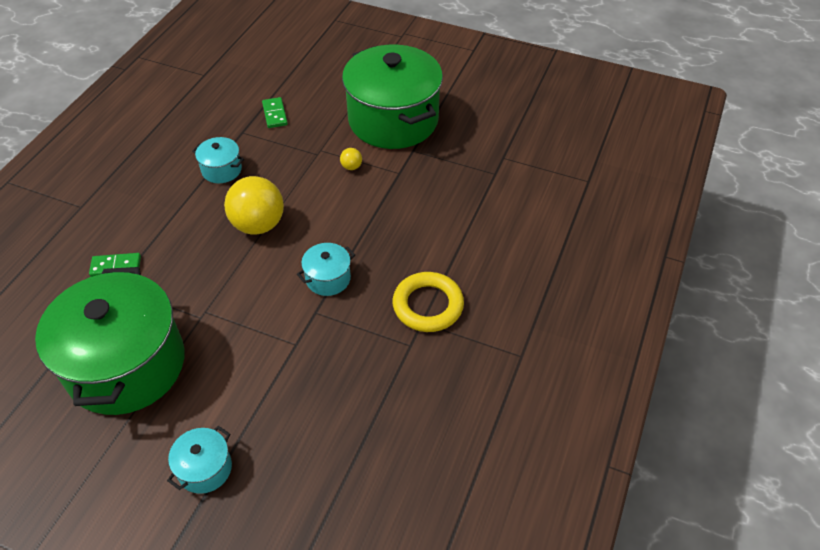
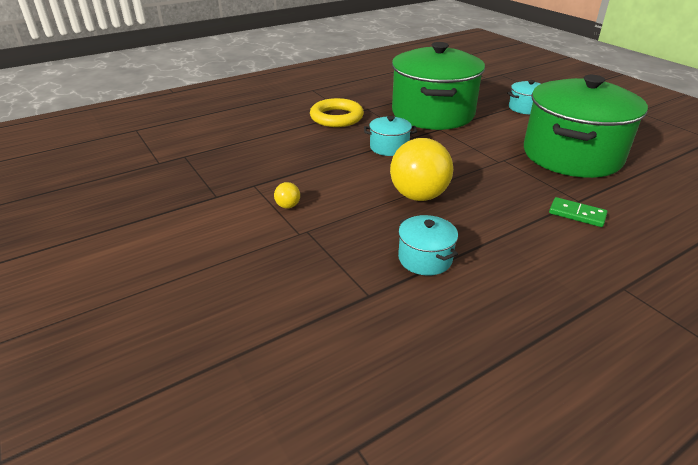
camera: 145 degrees left, 15 degrees down
(274, 114) = (307, 301): green domino -> none
(393, 120) = (190, 230): green pot -> green pot (432, 113)

